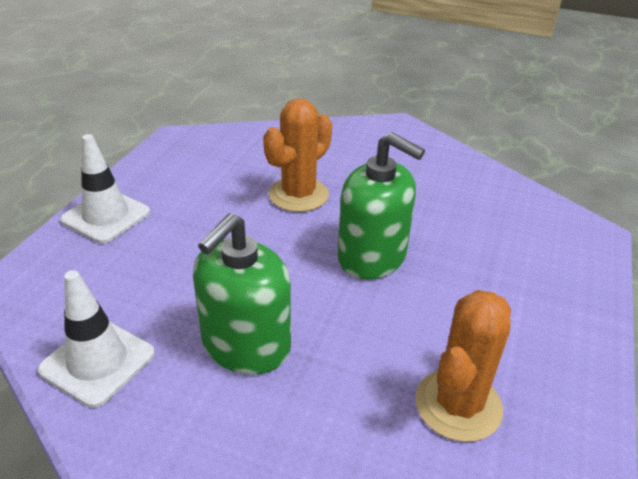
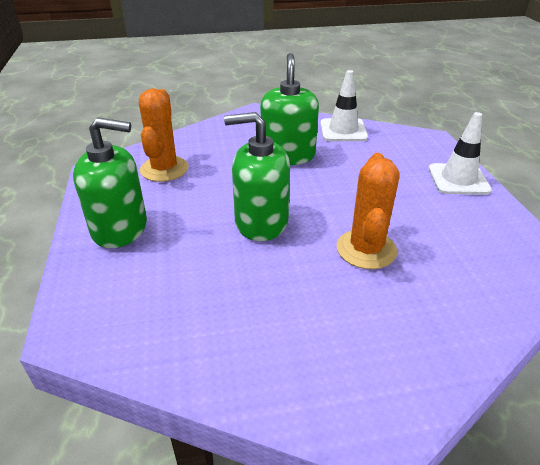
camera: 150 degrees right, 0 degrees up
(543, 314) = (120, 228): none -> green soap dispenser

